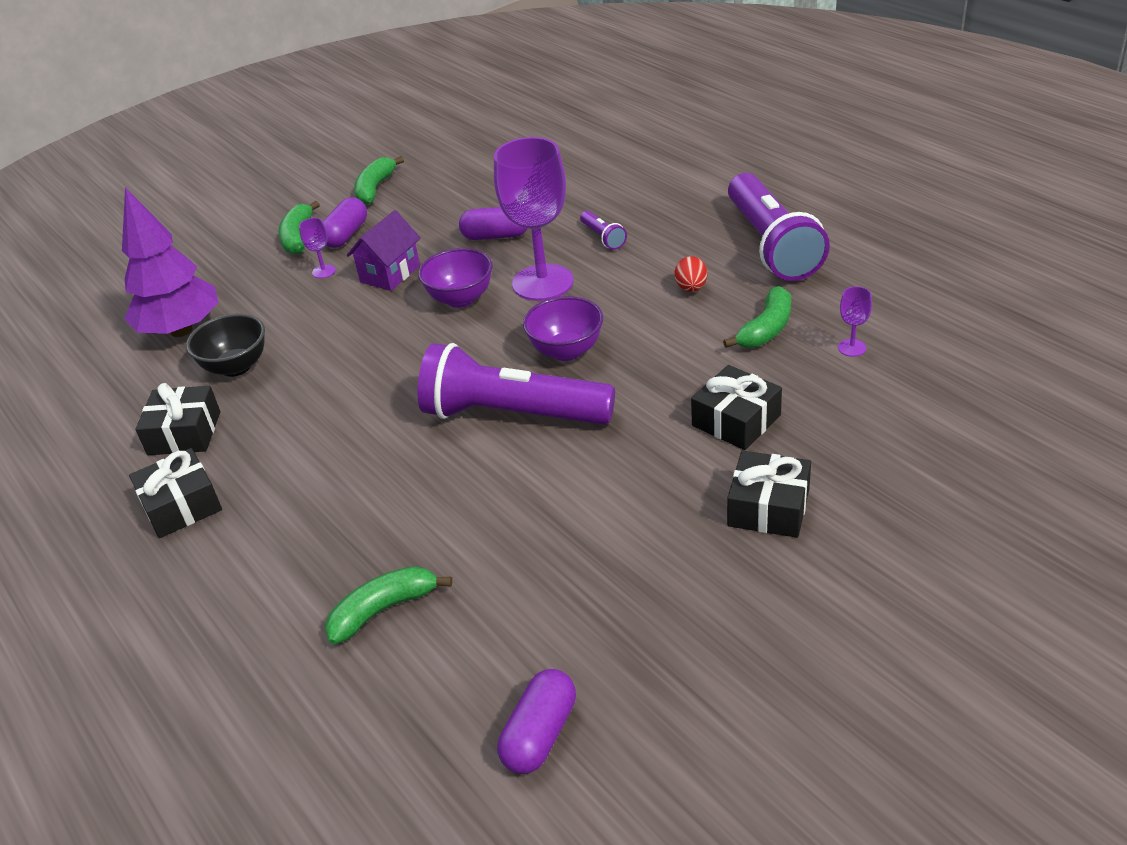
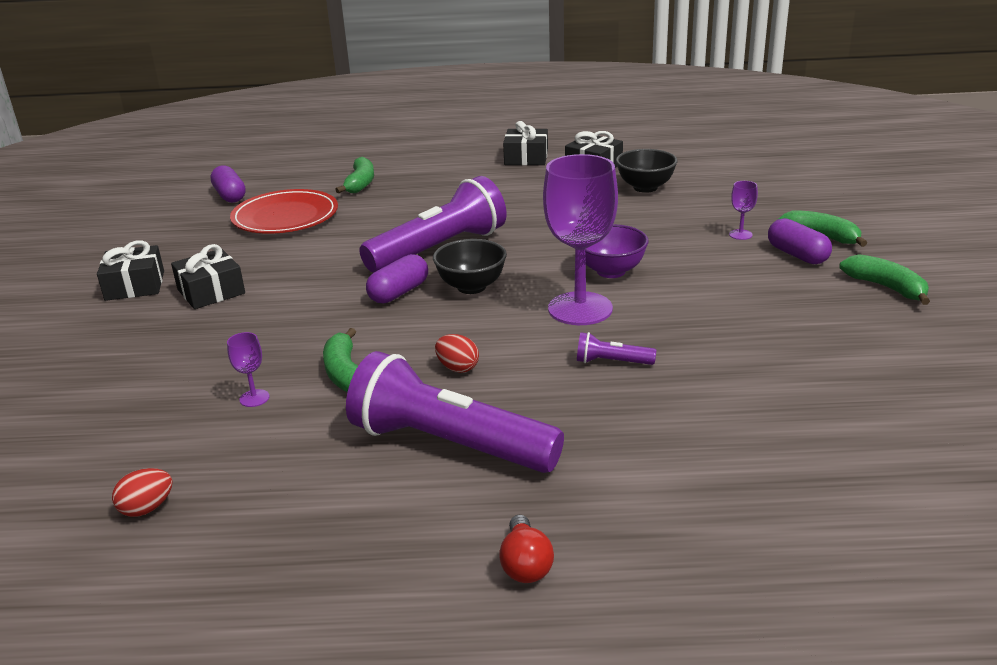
camera: 125 degrees right, 10 degrees down
(181, 330) = (723, 180): purple tree -> none
(390, 274) = (696, 256): purple house -> none
(496, 236) = (696, 314): purple capsule -> purple capsule (399, 292)
(549, 602) = (285, 217): none -> red plate
(566, 351) = (471, 287): purple bowl -> black bowl
(736, 420) = (288, 314): black gift -> black gift (135, 285)
(819, 178) = (525, 564): none -> red light bulb
(993, 306) = (147, 508): none -> red egg

